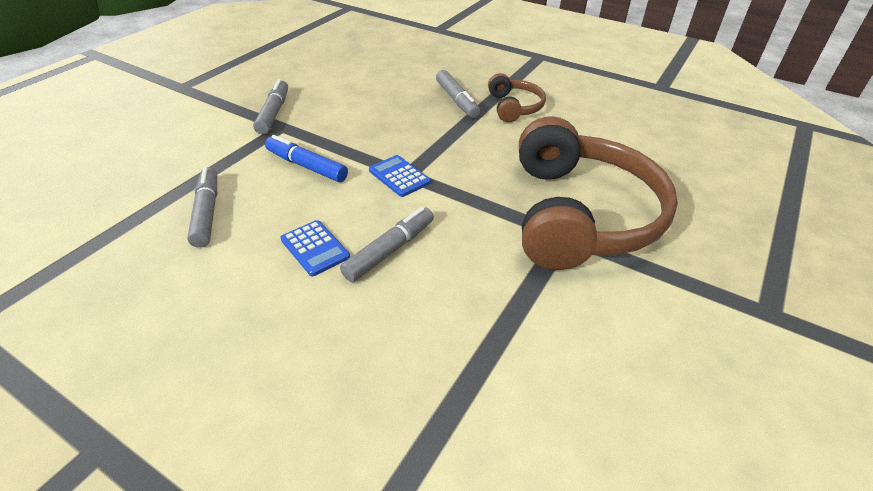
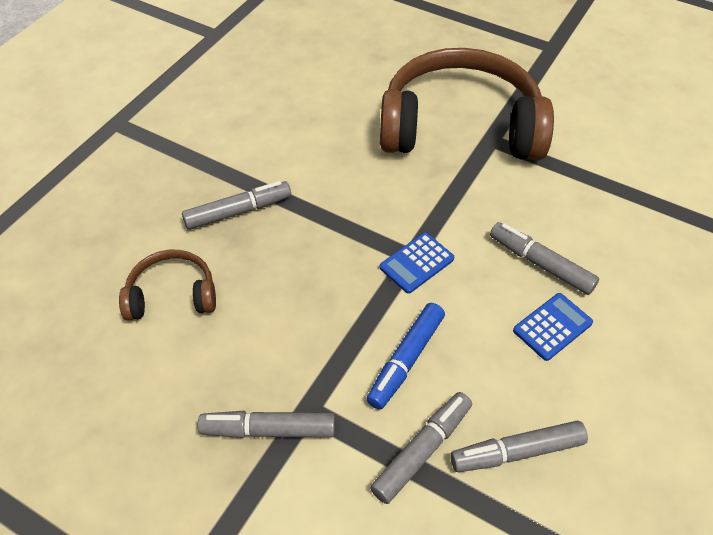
camera: 90 degrees left, 10 degrees up
(230, 169) = (422, 450): none -> grey marker
(514, 107) = (258, 157): brown headphones -> brown headphones (172, 294)

